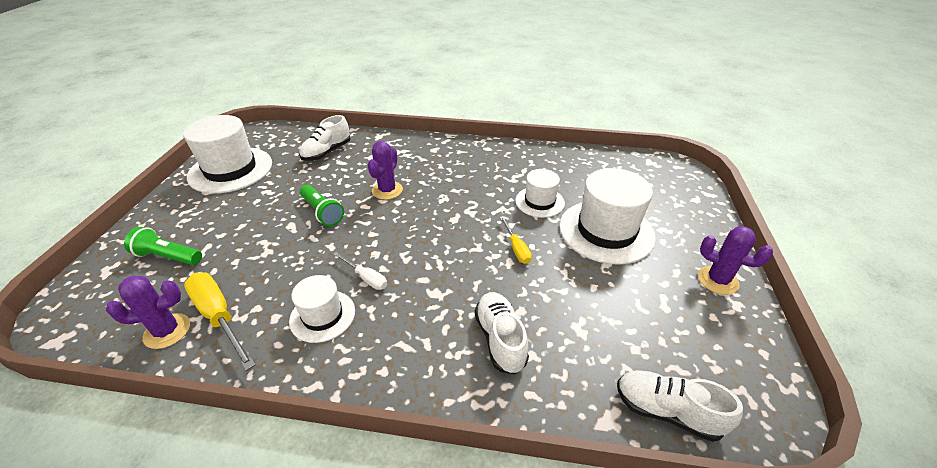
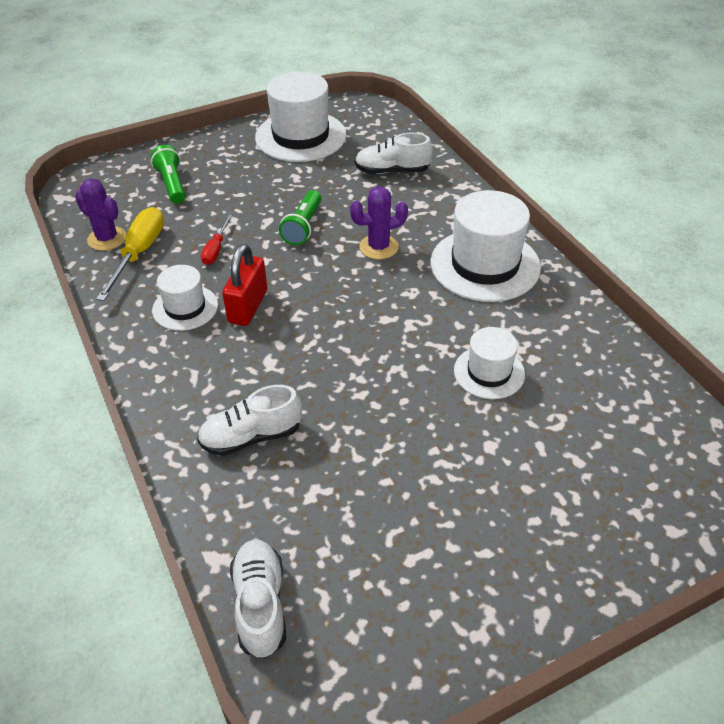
camera: 55 degrees right, 5 degrees up
(282, 267) = (216, 249): none -> red screwdriver
(366, 278) = (248, 306): white screwdriver -> red padlock
(500, 339) = (251, 436): white shoe -> white shoe turned 150 degrees counterclockwise
(516, 248) = (387, 390): yellow screwdriver -> none
(606, 231) = (496, 456): white hat -> white hat (485, 265)
(717, 280) = (509, 602): purple cactus -> none

